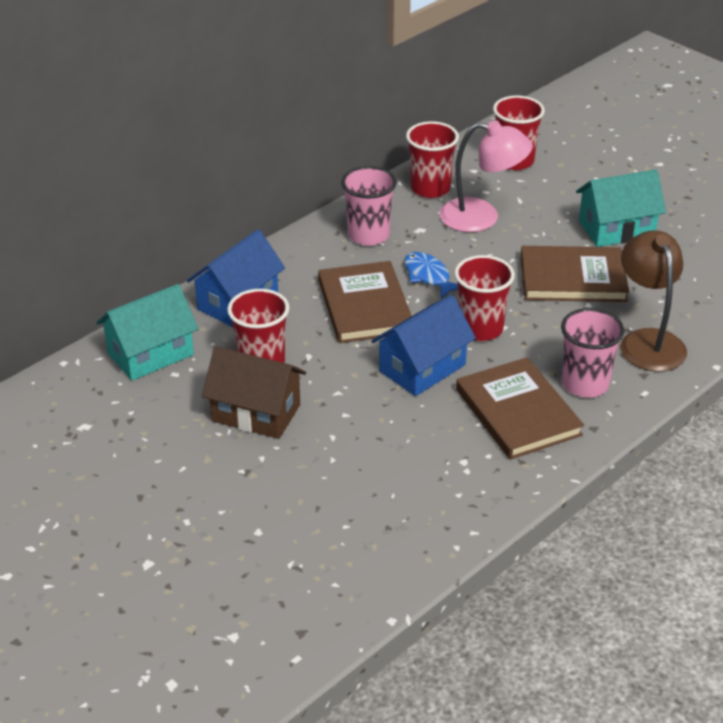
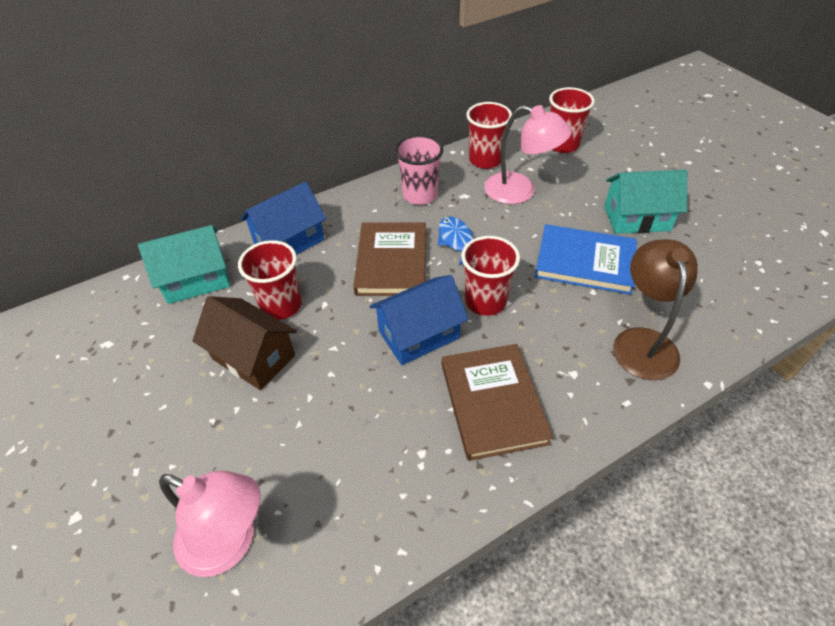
camera: 15 degrees right, 10 degrees up
(312, 554) = (230, 543): none -> pink lamp
(573, 278) = (585, 262): brown book -> blue book
(585, 384) = (568, 381): pink cup -> none

